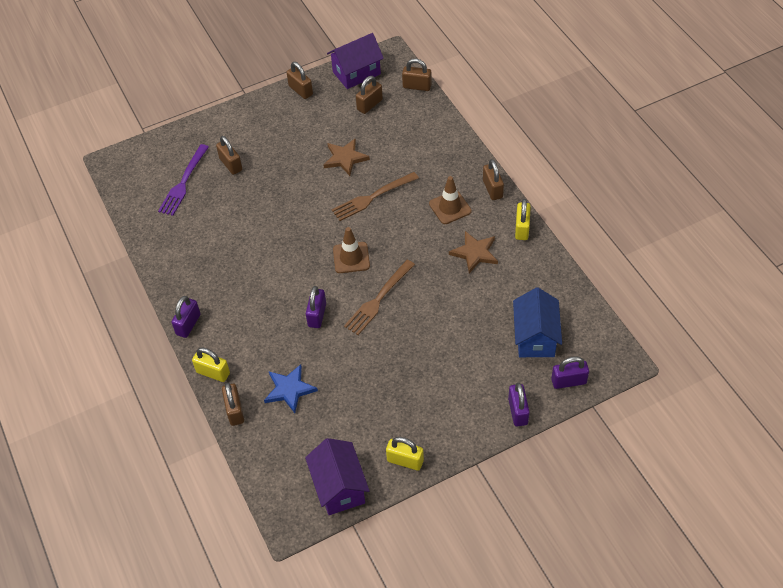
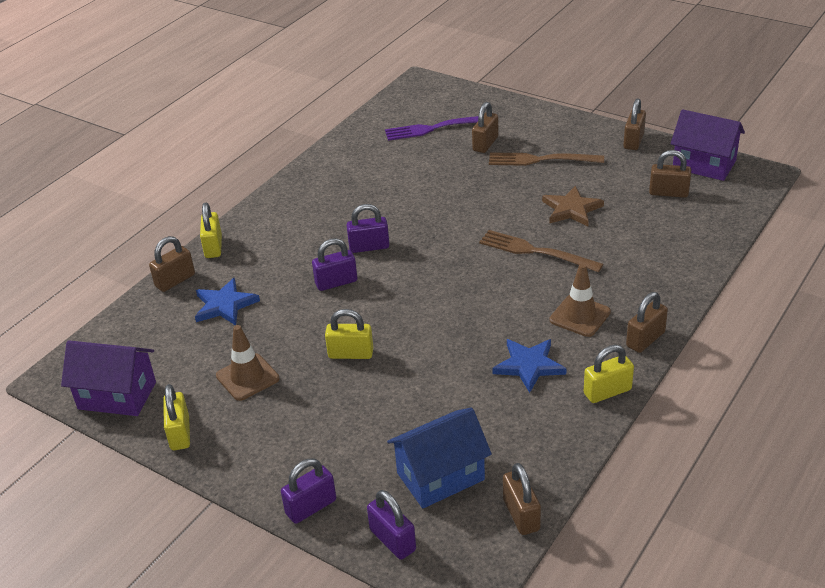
camera: 60 degrees right, 15 degrees down
(188, 324) = (262, 207): purple padlock -> purple padlock (369, 247)
(339, 487) = (117, 395): purple house -> purple house turned 60 degrees clockwise
(351, 258) = (435, 273): brown traffic cone -> brown traffic cone (247, 377)
(378, 300) = (392, 317): brown fork -> brown fork (540, 160)
(397, 337) = (351, 354): none -> yellow padlock
(417, 86) = (738, 213): brown padlock -> brown padlock (521, 515)
(475, 253) = (529, 366): brown star -> blue star

